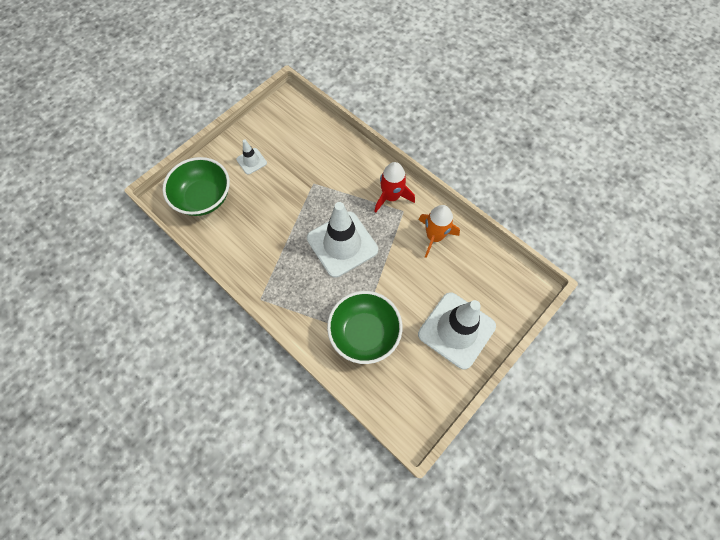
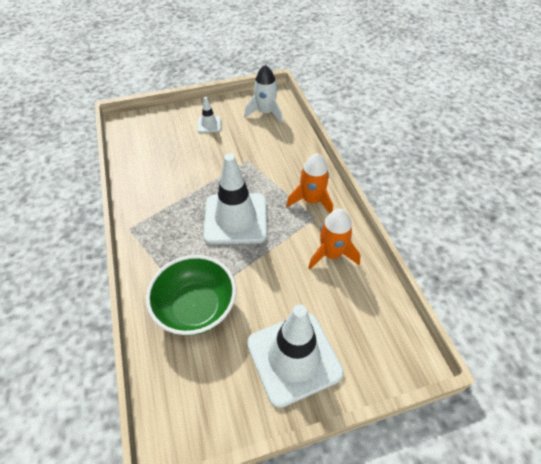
camera: 30 degrees right, 15 degrees down
(203, 198) = (150, 134): green bowl -> none
(294, 124) = (265, 113): none -> white rocket
(391, 197) = (311, 201): red rocket -> orange rocket

